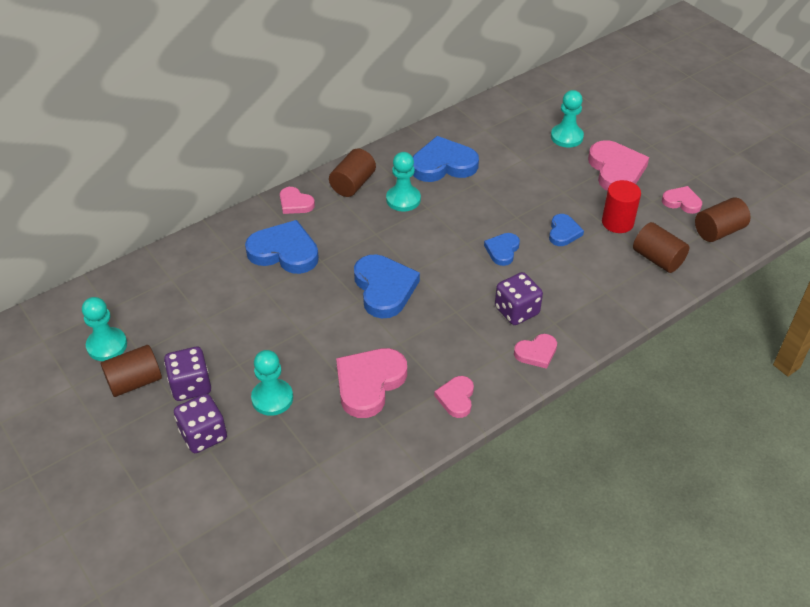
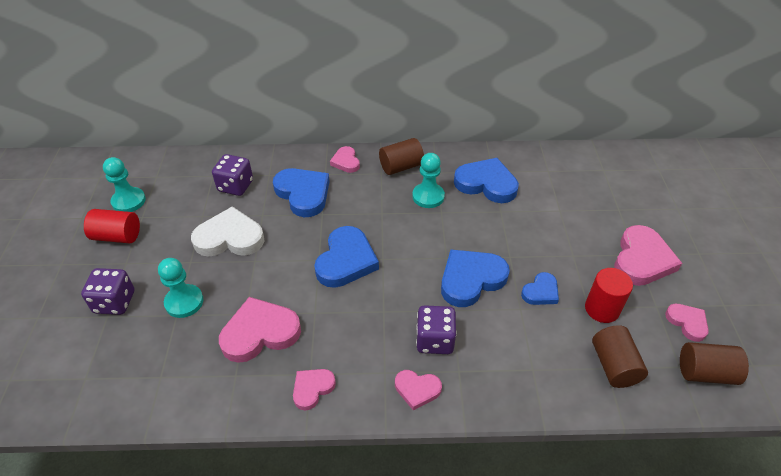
camera: 35 degrees right, 0 degrees up
(135, 382) = (117, 236): brown cylinder -> red cylinder
(191, 386) = (145, 260): purple dice -> purple dice (235, 186)
(254, 324) = (230, 238): none -> white heart
(502, 250) = (471, 279): blue heart -> blue heart, size x1.80
(566, 137) = (618, 209): turquoise pawn -> none

